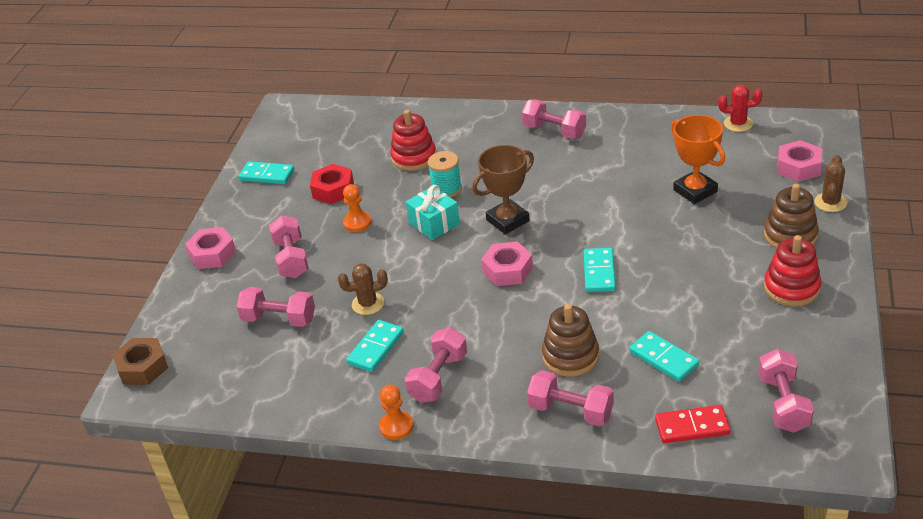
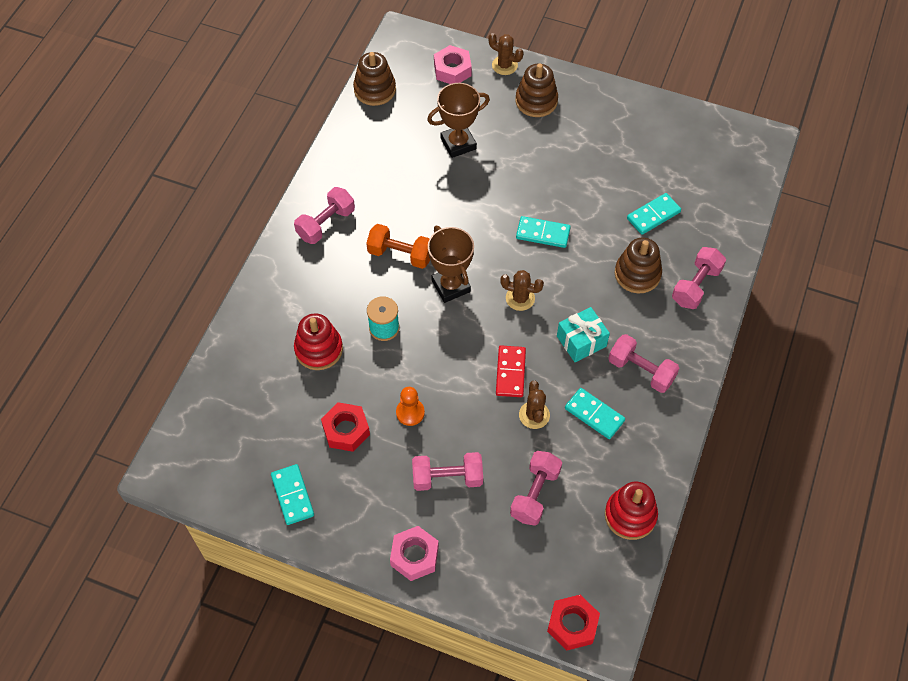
camera: 85 degrees left, 20 degrees up
(143, 367) = (572, 625): brown nut -> red nut
(267, 175) = (292, 495): turquoise domino -> turquoise domino turned 45 degrees counterclockwise
(396, 426) = (690, 409): orange pawn -> none
(434, 223) = (434, 346): turquoise gift -> turquoise gift (581, 341)
(507, 270) = (520, 298): pink nut -> brown cactus
(535, 181) = (400, 254): none -> orange dumbbell
(692, 427) = (725, 216): red domino -> red domino (510, 372)
(695, 191) = (458, 144): orange trophy -> brown trophy
(738, 124) = (375, 90): red cactus -> brown stacking toy
(783, 403) = (712, 159): pink dumbbell -> none
(791, 288) = (596, 118): red stacking toy -> red stacking toy (630, 515)

